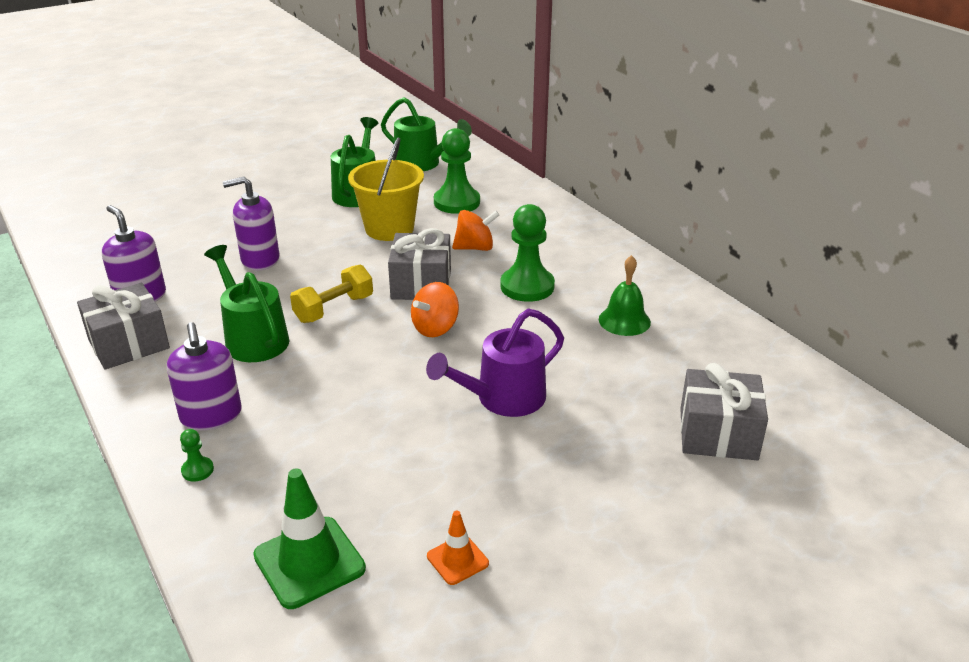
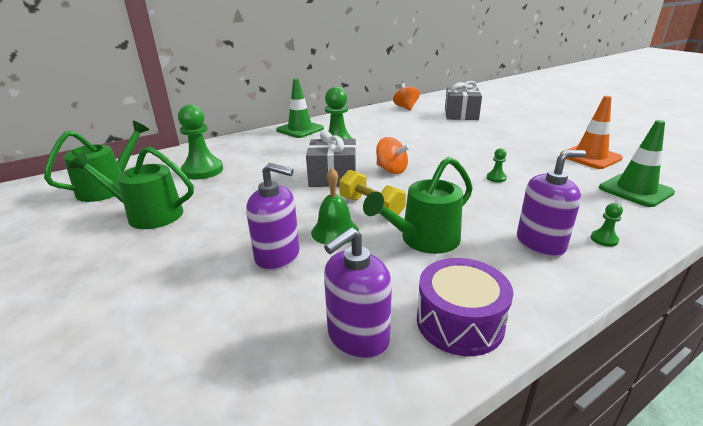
camera: 90 degrees left, 5 degrees down
(129, 344) = (459, 322): grey gift -> purple drum
(260, 260) = (278, 256): purple soap dispenser -> purple soap dispenser turned 60 degrees counterclockwise
(389, 229) = (237, 194): yellow bucket -> none
(389, 418) = (496, 178): none -> green pawn
(457, 560) = (590, 157): orange traffic cone -> orange traffic cone, size x1.83
(475, 248) = (282, 162): orange spinning top -> orange spinning top (405, 108)
(503, 399) = (458, 151): purple watering can -> none
(605, 253) = (300, 129): none -> green traffic cone
(624, 320) = (374, 127): green bell -> green bell (335, 231)

